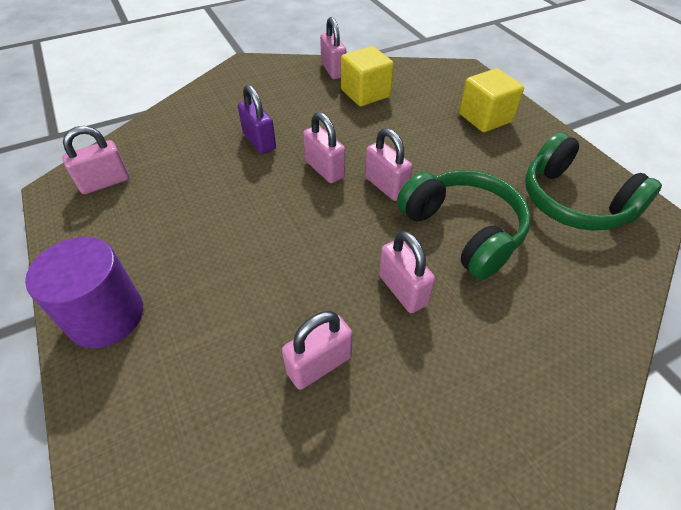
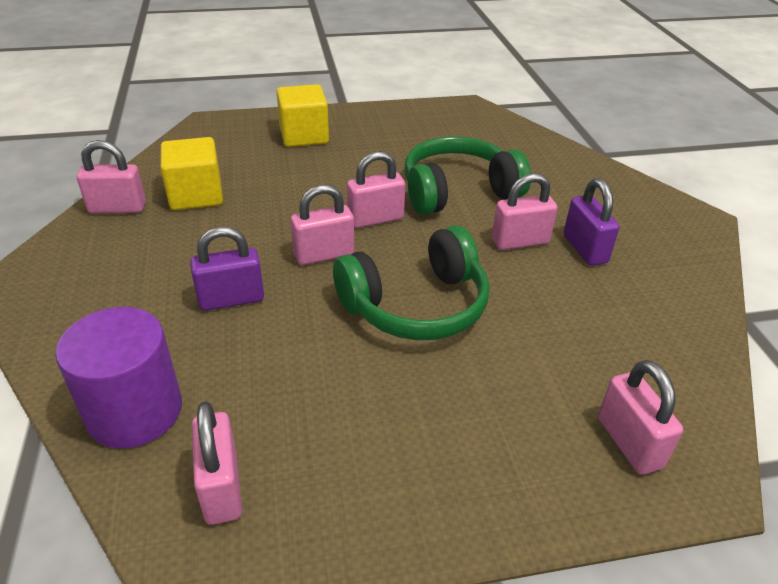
camera: 75 degrees left, 10 degrees down
(106, 316) = (508, 483): purple cylinder -> purple cylinder (135, 411)
(319, 365) = (596, 308): pink padlock -> pink padlock (629, 442)
(417, 348) = (585, 249): none -> purple padlock
(574, 202) = (445, 130): green headphones -> green headphones (416, 305)

